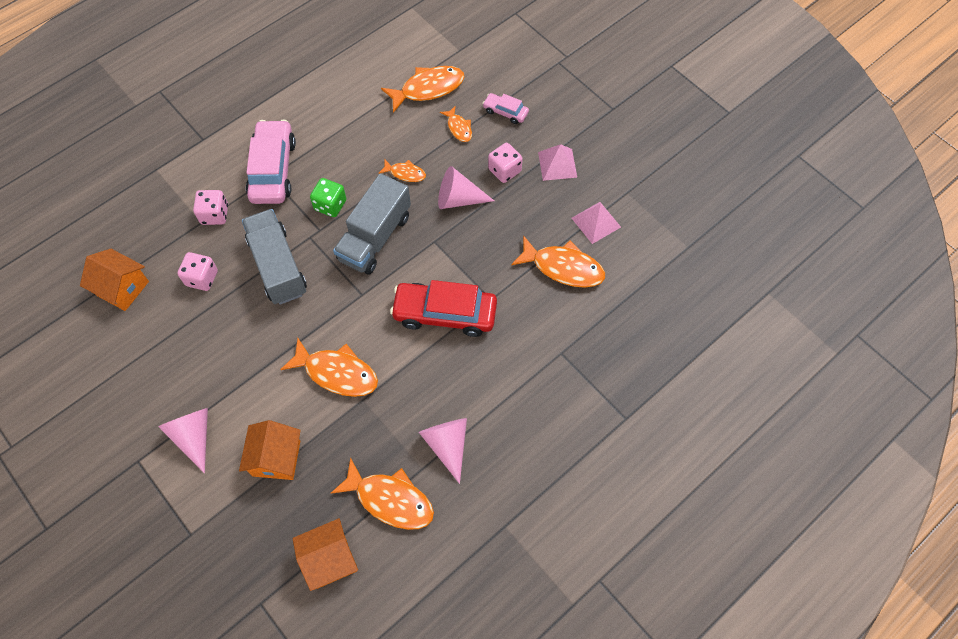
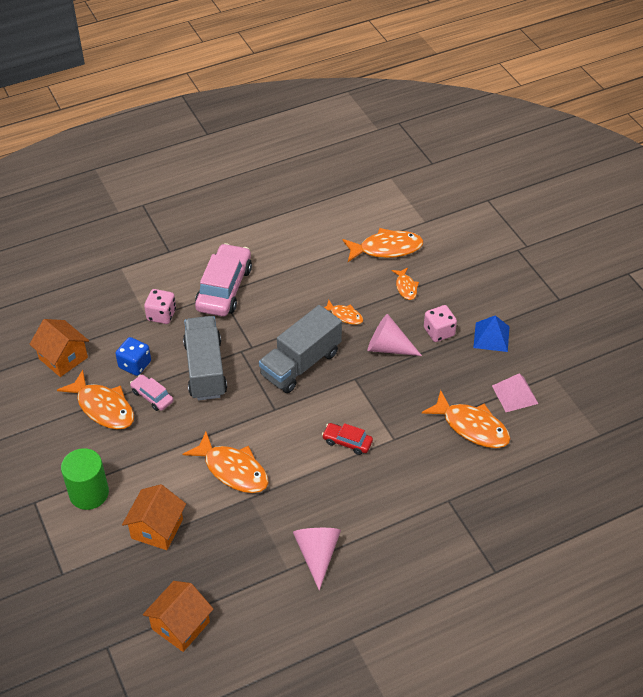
camera: 15 degrees right, 15 degrees down
(193, 436) = (89, 493): pink cone -> green cylinder
(202, 278) = (135, 365): pink dice -> blue dice
(330, 205) = (267, 328): green dice -> none
(330, 559) = (180, 625): orange house -> orange house turned 45 degrees counterclockwise
(390, 499) = (250, 588): orange fish -> orange fish (103, 407)
(445, 313) = (347, 442): red car -> red car, size x0.50
(505, 112) = (454, 282): pink car -> pink car (152, 396)
(557, 164) = (491, 337): pink pyramid -> blue pyramid

